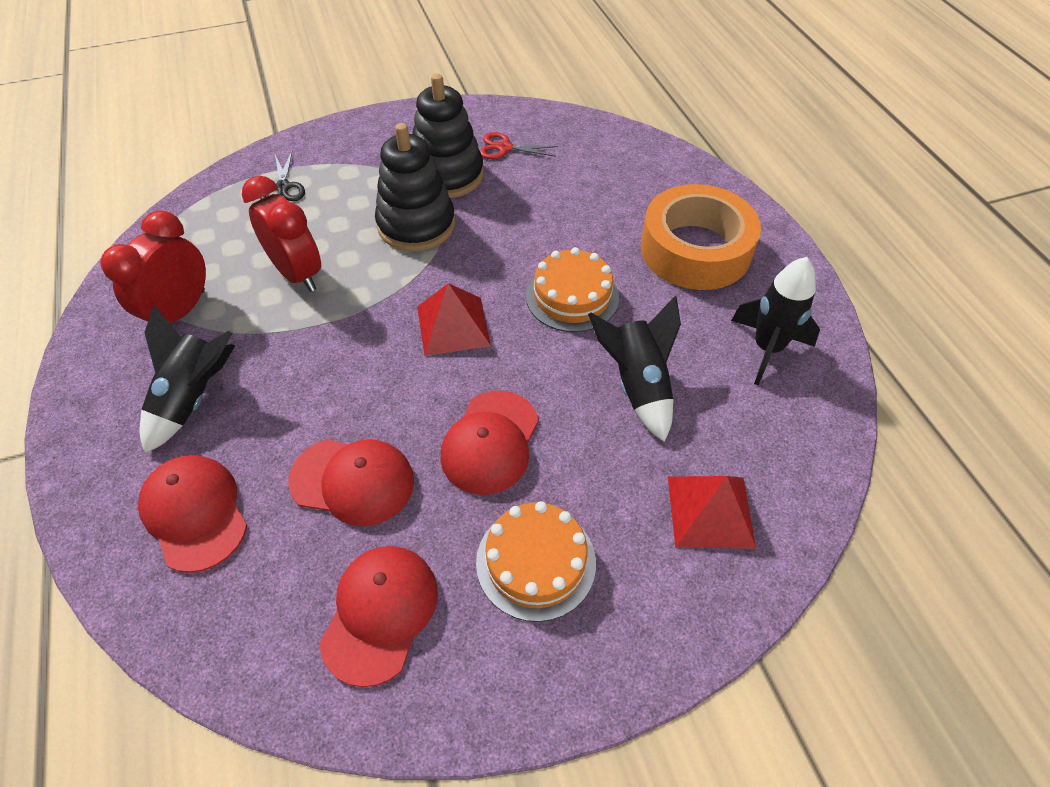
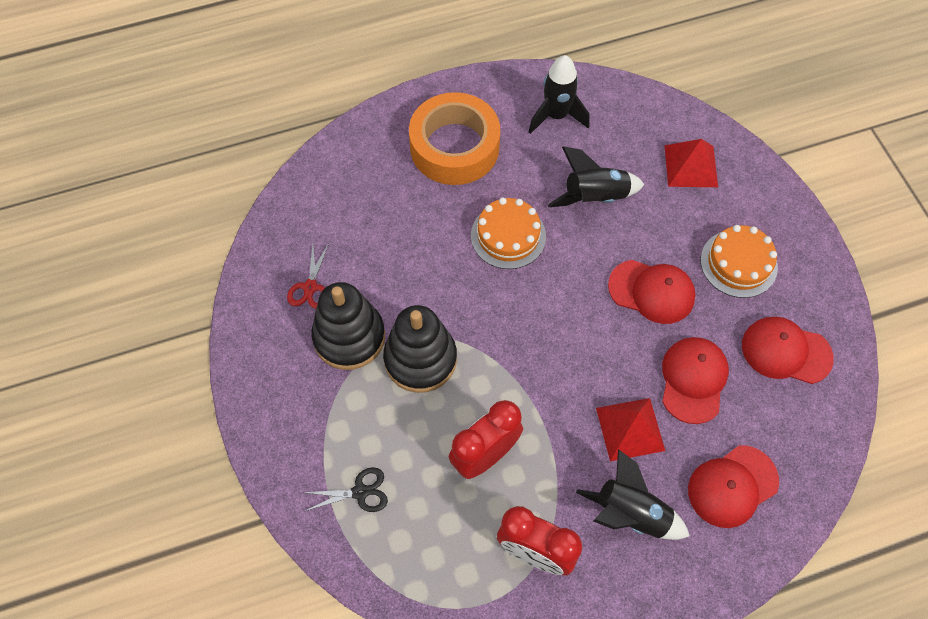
camera: 90 degrees left, 10 degrees up
(453, 326) = (543, 321): red pyramid -> red pyramid (630, 429)

